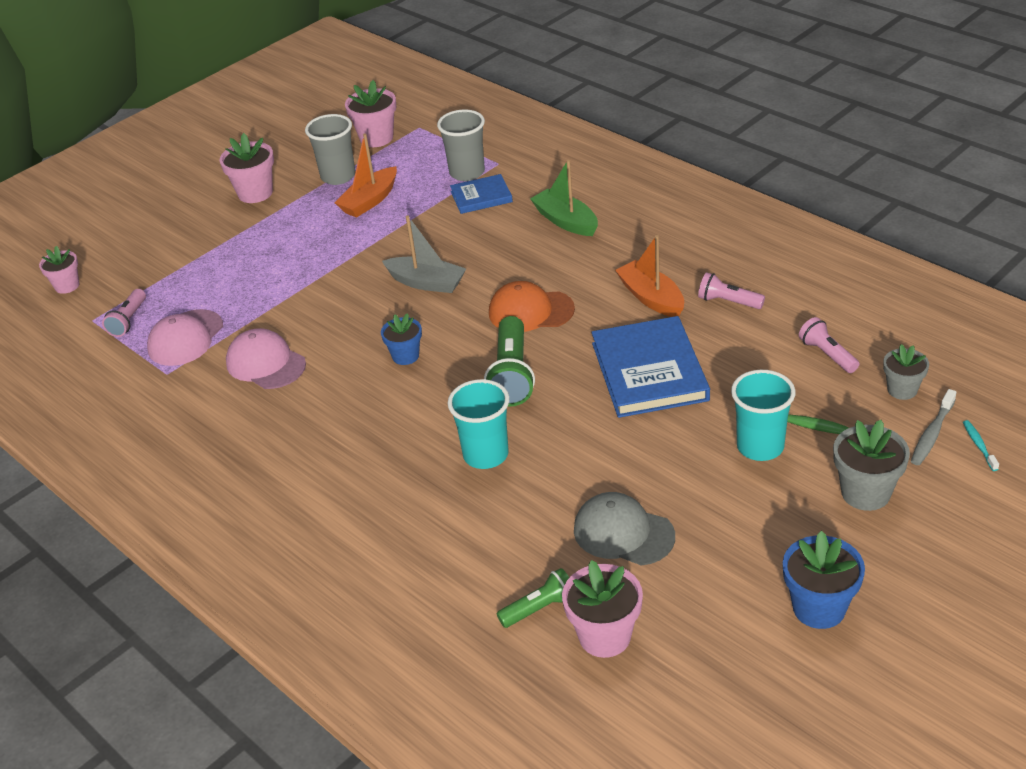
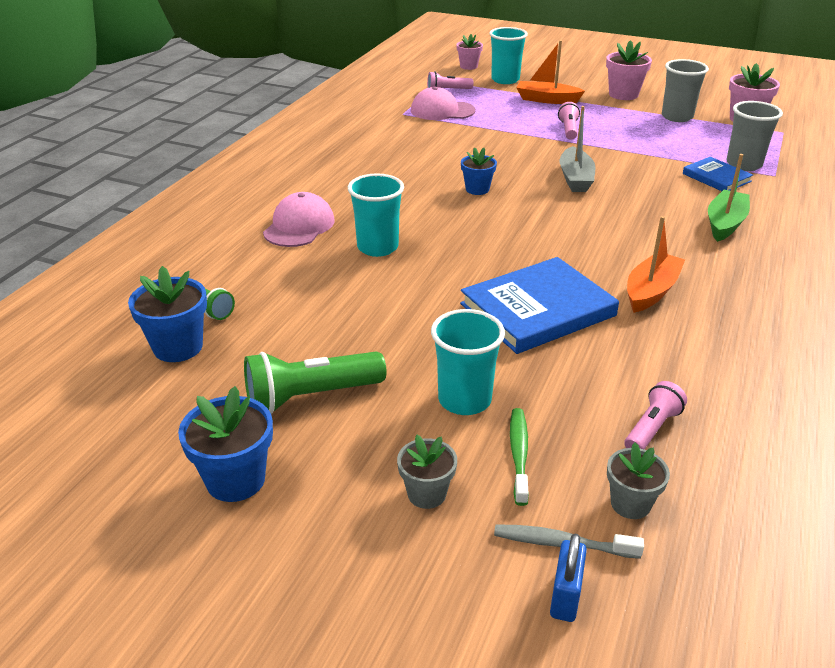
camera: 65 degrees right, 5 degrees down
(137, 266) = (505, 80): none -> turquoise cup
(265, 363) = (433, 141): pink cap -> pink cap (299, 226)
(370, 201) = (659, 135): orange boat -> orange boat (547, 100)
(511, 375) = (484, 239): green flashlight -> green flashlight (311, 396)
(530, 311) = (577, 231): orange cap -> none
(604, 636) = (178, 347): pink flower pot -> blue flower pot
(623, 533) = (307, 334): grey cap -> none
(728, 302) = (687, 341): pink flashlight -> pink flashlight (568, 130)
(865, 493) = (426, 494): grey flower pot -> grey flower pot, size x0.65
(979, 445) = (565, 596): turquoise toothbrush -> blue padlock

